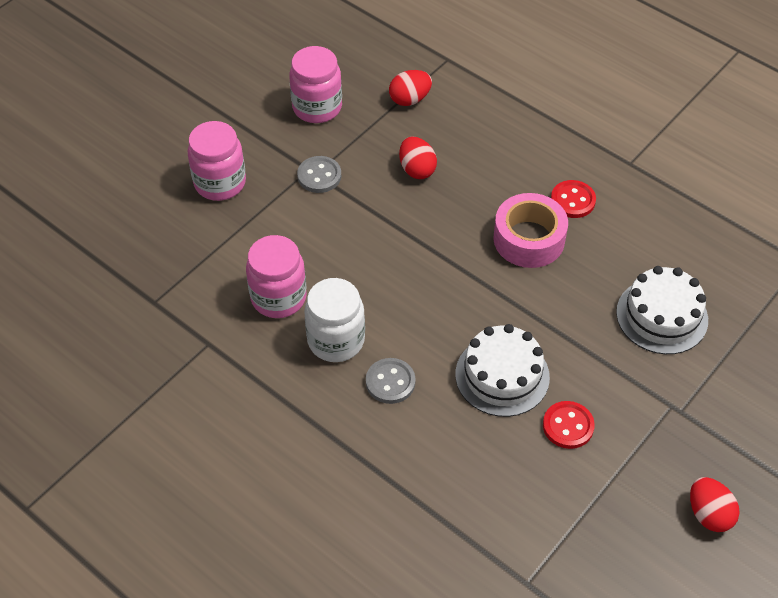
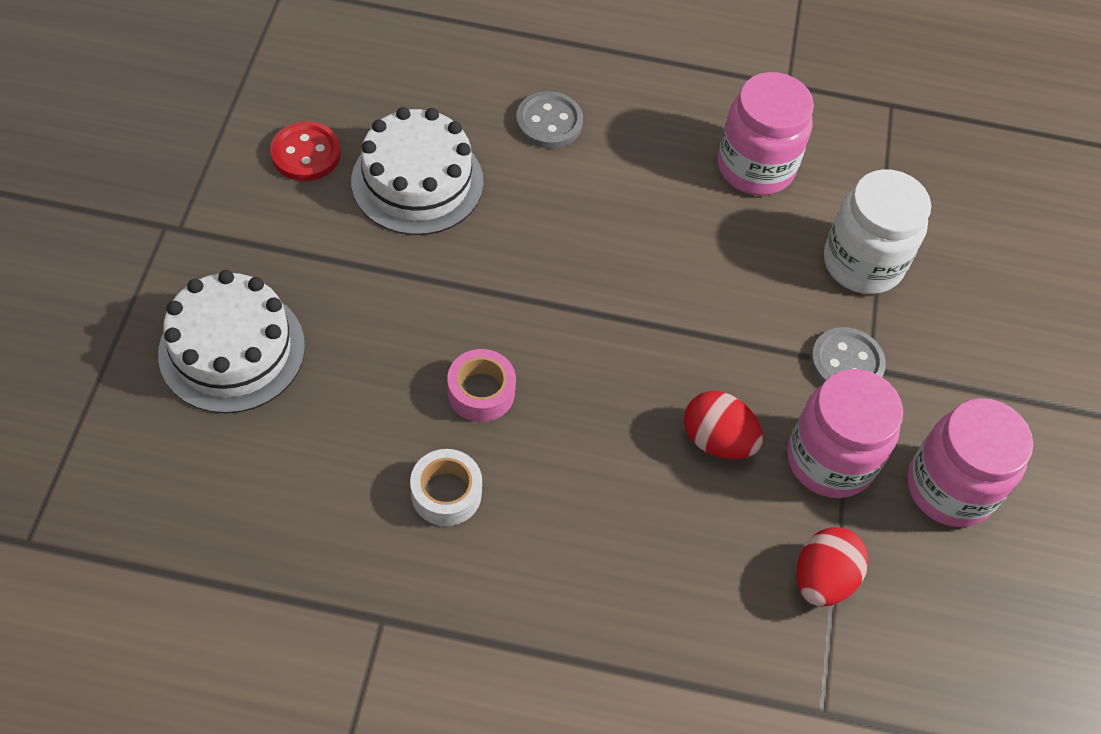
camera: 145 degrees right, 5 degrees up
(220, 183) = (965, 291): pink jar -> pink jar (830, 460)
(336, 340) = (647, 144): white jar -> white jar (862, 263)
(529, 239) = (481, 392): pink tape -> pink tape, size x0.57
(572, 200) = (446, 493): red button -> white tape
(709, 514) = (96, 120): red egg -> none

